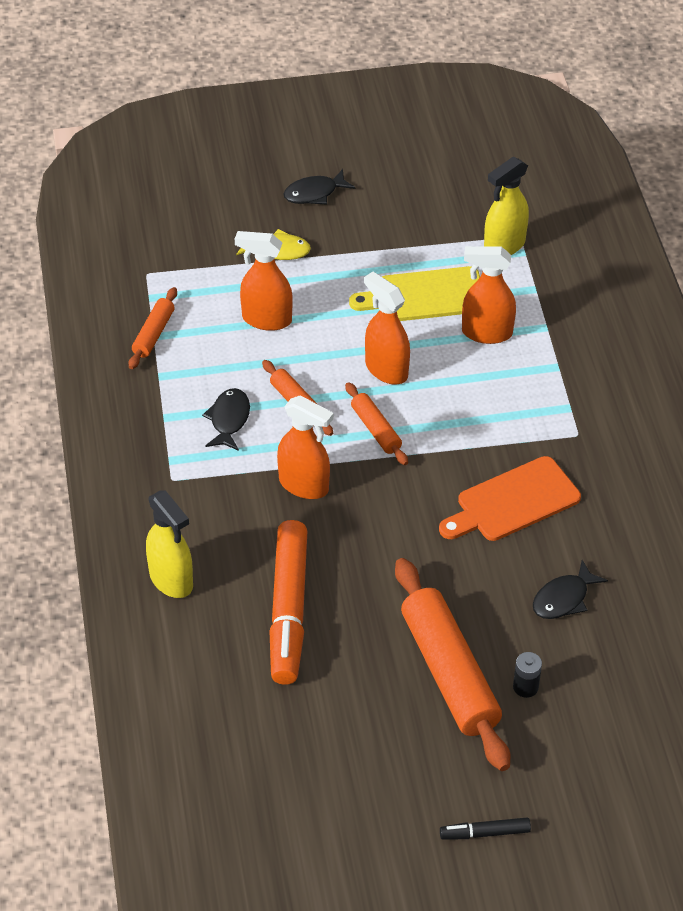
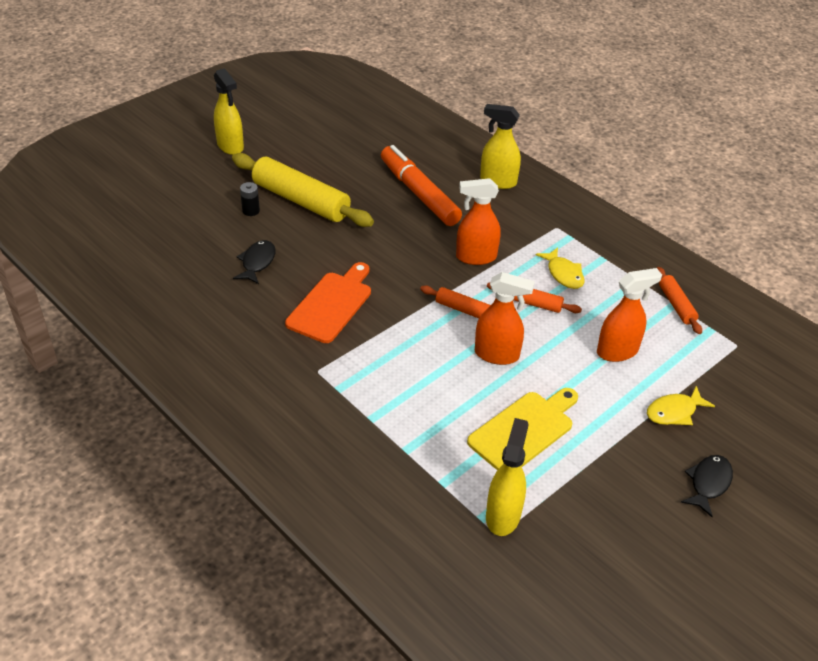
camera: 145 degrees right, 5 degrees down
(229, 420) = (563, 274): black fish -> yellow fish
(449, 673) = (301, 200): orange rolling pin -> yellow rolling pin
(485, 833) = (230, 146): black marker -> yellow spray bottle
(486, 333) = (449, 421): orange spray bottle -> none

